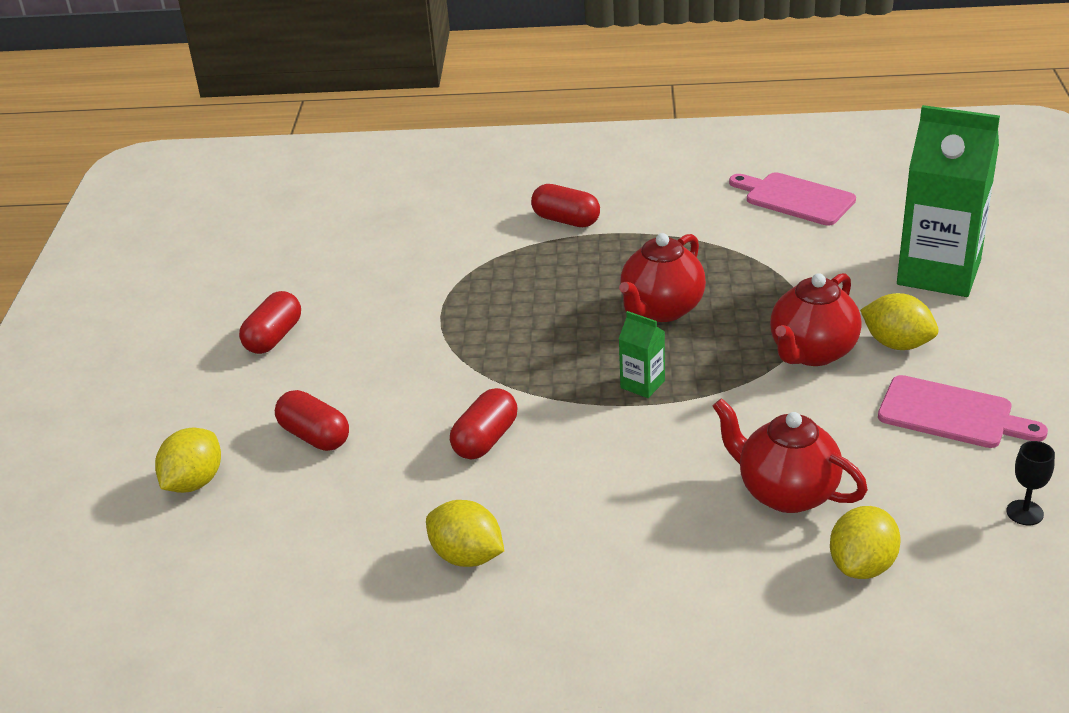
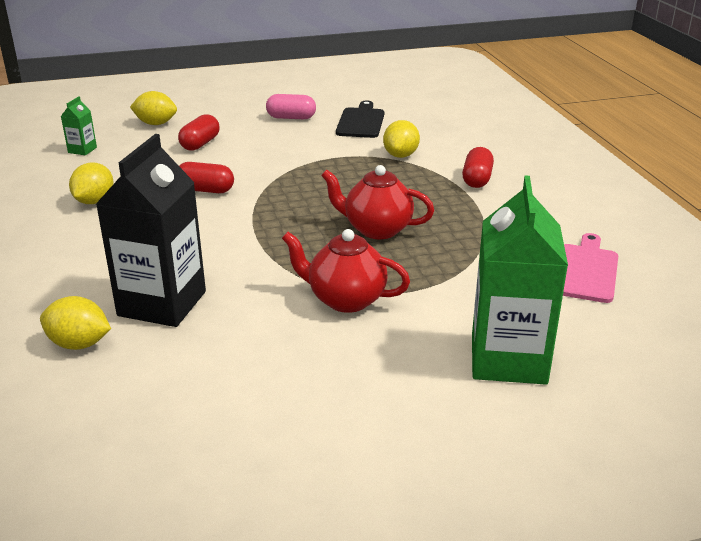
camera: 70 degrees right, 5 degrees down
(274, 337) = (291, 118): red capsule -> pink capsule
(334, 277) = (361, 122): none -> black cutting board
(642, 384) = (279, 233): green carton -> green carton (82, 150)
(786, 492) = (162, 303): red teapot -> black carton
(897, 344) = (375, 342): yellow lemon -> yellow lemon (400, 155)
(951, 414) = (278, 378): pink cutting board -> none
(1024, 513) = (144, 426): black goblet -> none

